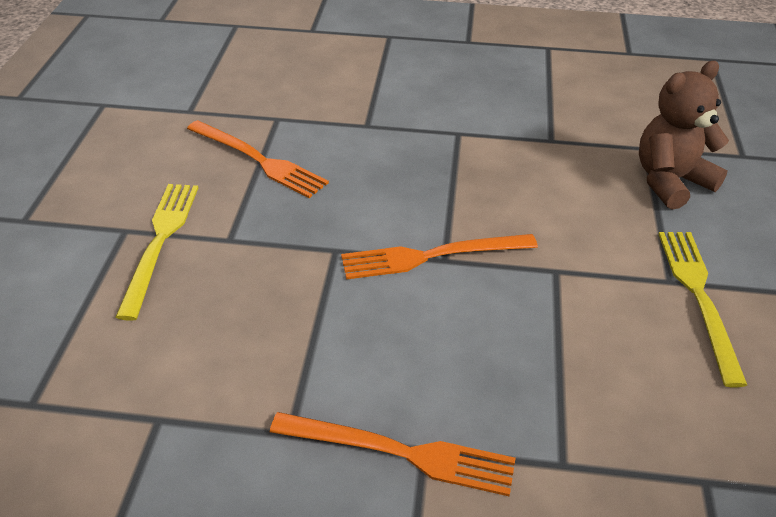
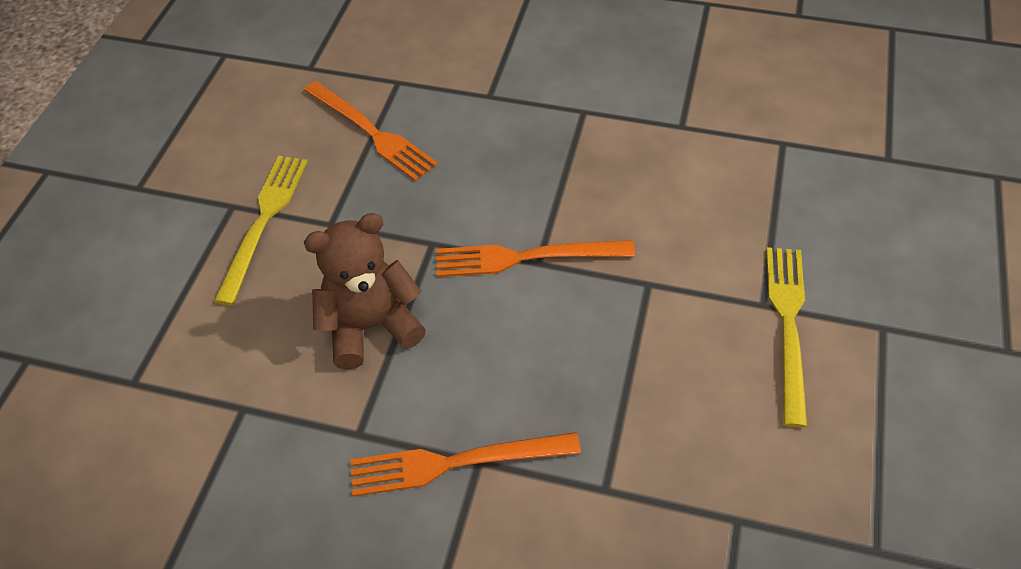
camera: 10 degrees right, 10 degrees up
(400, 453) = (456, 462): orange fork -> orange fork turned 150 degrees clockwise
(670, 181) = (797, 186): brown teddy bear -> brown teddy bear (370, 326)

